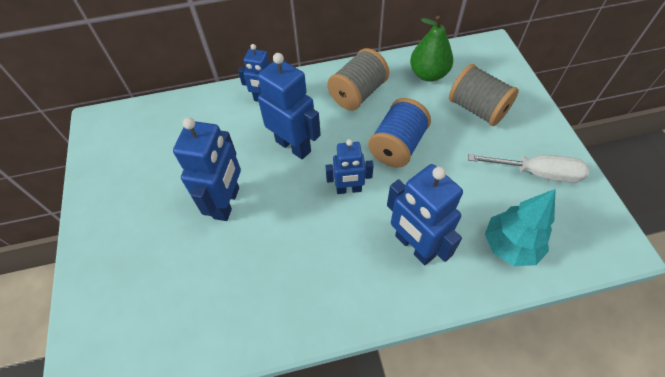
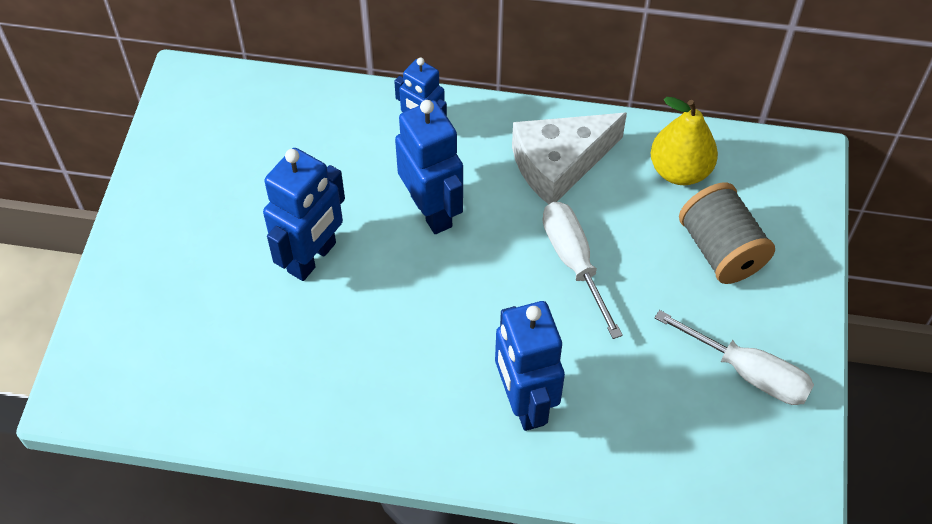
camera: 20 degrees right, 0 degrees up
(349, 189) = (477, 298): blue robot -> none
(358, 93) = (559, 164): grey spool -> white cheese
(397, 146) = (574, 263): blue spool -> white screwdriver
(428, 74) = (679, 170): green pear -> yellow pear
(510, 246) = (649, 451): turquoise tree -> none

